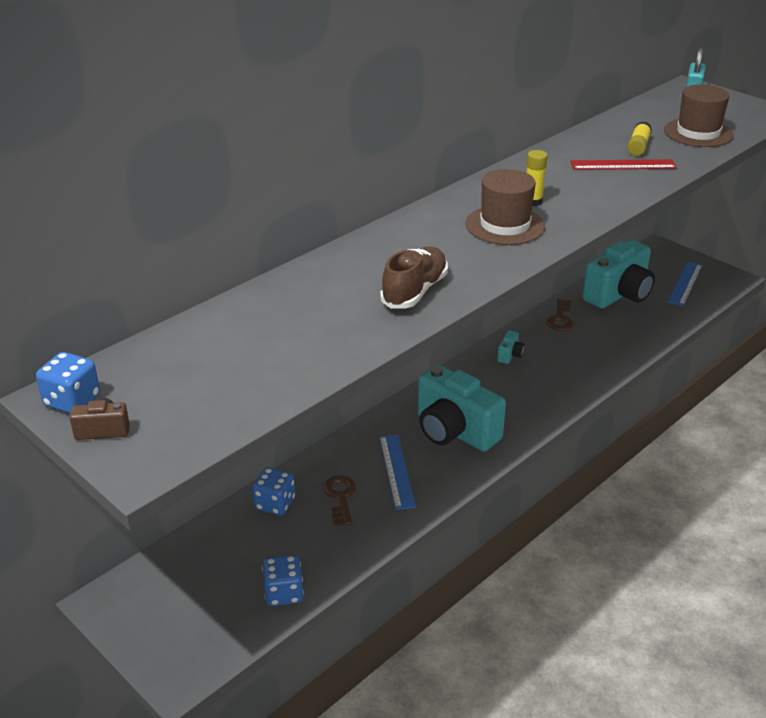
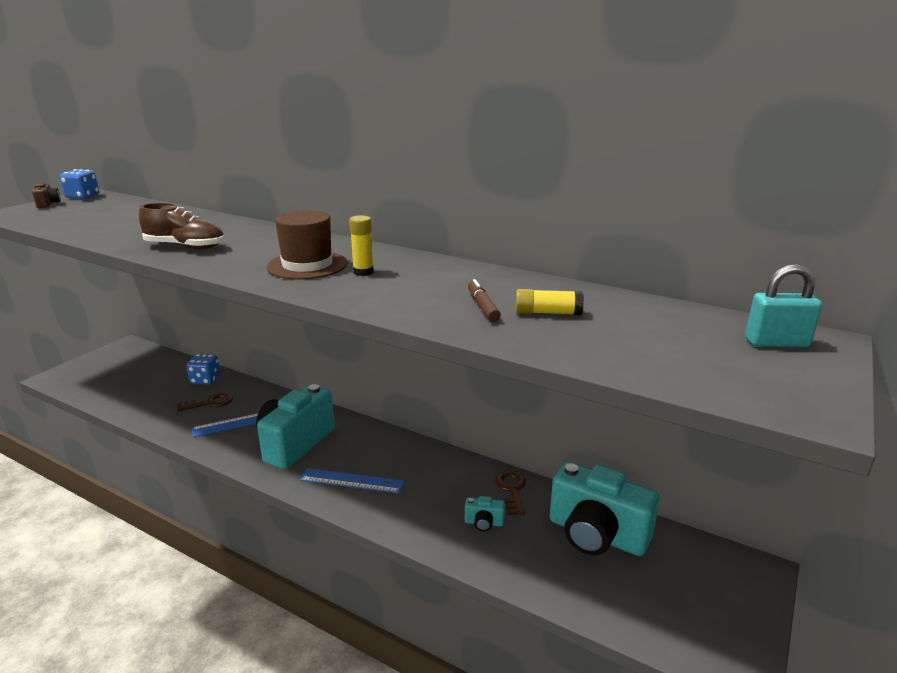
camera: 75 degrees right, 10 degrees down
(283, 593) = (113, 398): blue dice -> none
(510, 355) = (425, 462): turquoise camera -> turquoise camera (484, 523)
(560, 319) = (511, 490): brown key -> brown key turned 90 degrees clockwise
(623, 165) = (482, 306): red ruler -> brown marker
(685, 283) = (675, 604): blue ruler -> blue ruler (352, 481)
(698, 133) = (636, 348): brown hat -> none

